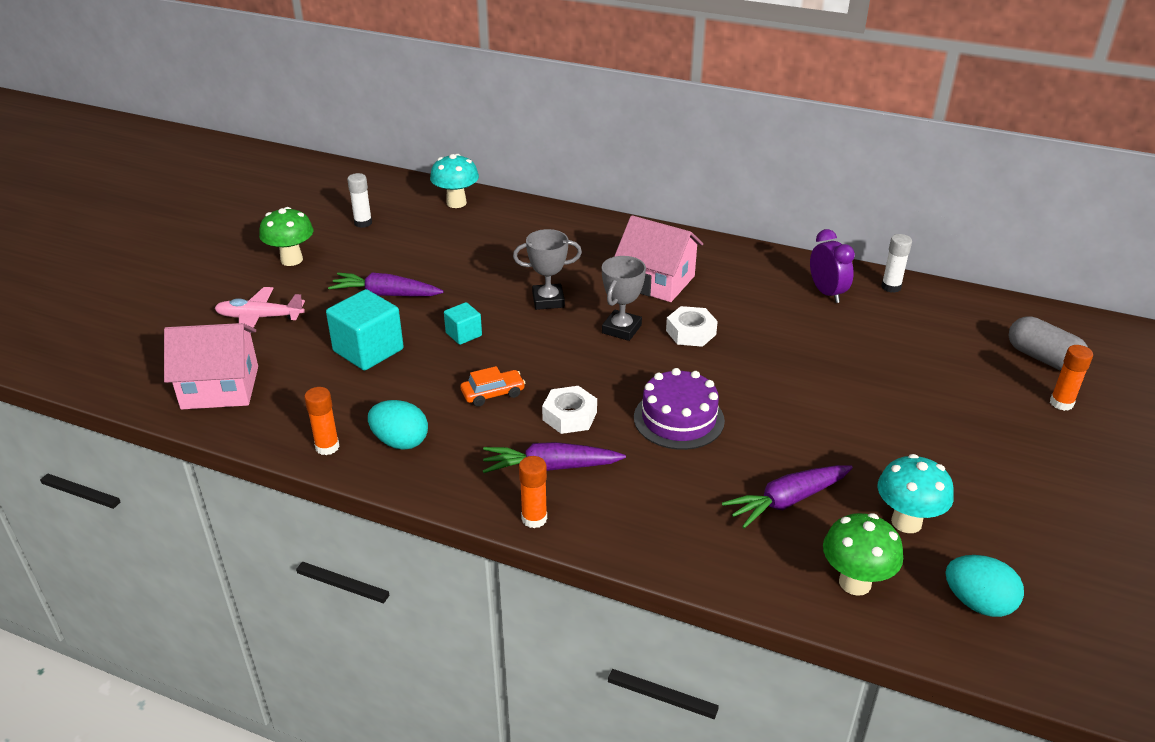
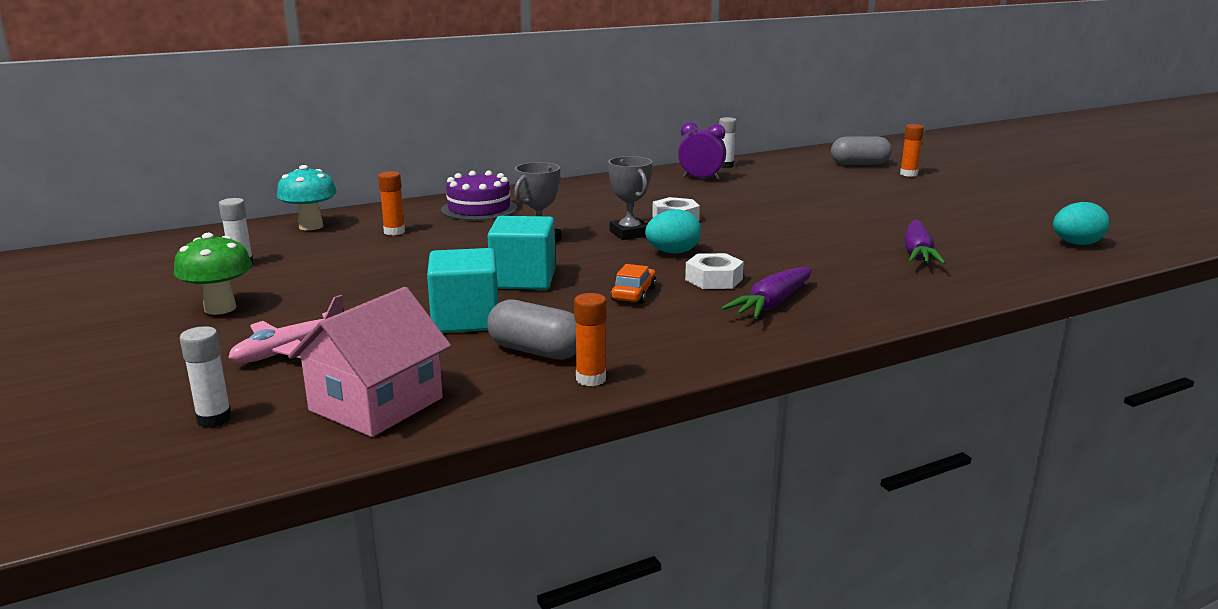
camera: 50 degrees left, 15 degrees down
(158, 348) = (214, 419): none -> white glue stick
(348, 403) = (536, 351): none -> grey capsule
(386, 294) = (389, 288): purple carrot -> none
(400, 442) = (640, 346): turquoise egg -> turquoise egg (672, 252)
(463, 334) = (523, 279): turquoise cube -> turquoise cube, size x1.85
(534, 519) = (832, 328): orange glue stick -> orange glue stick (394, 232)
(657, 281) = (589, 208): pink house -> none
(678, 419) = (776, 251): purple cake -> purple cake (479, 209)
(855, 583) = (1026, 263): green mushroom -> none
(906, 522) = (978, 235): turquoise mushroom -> none

